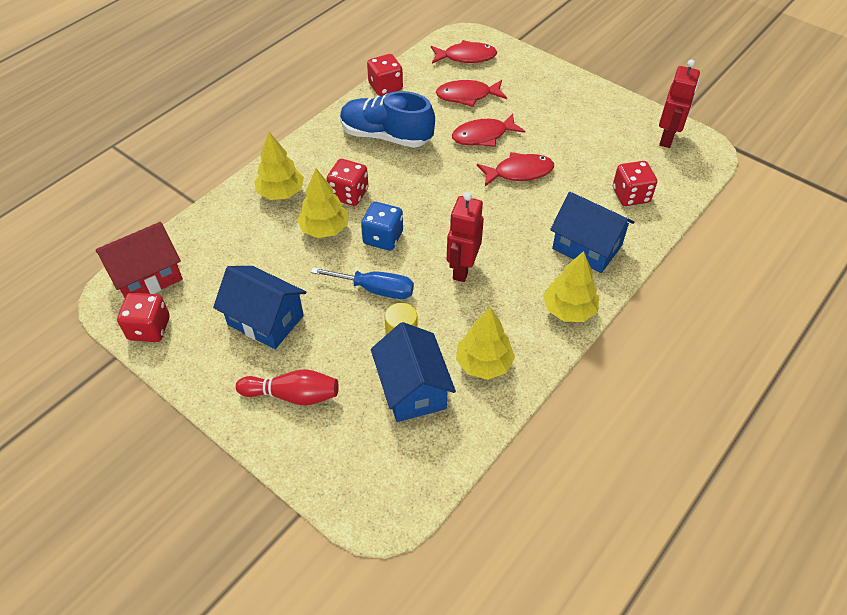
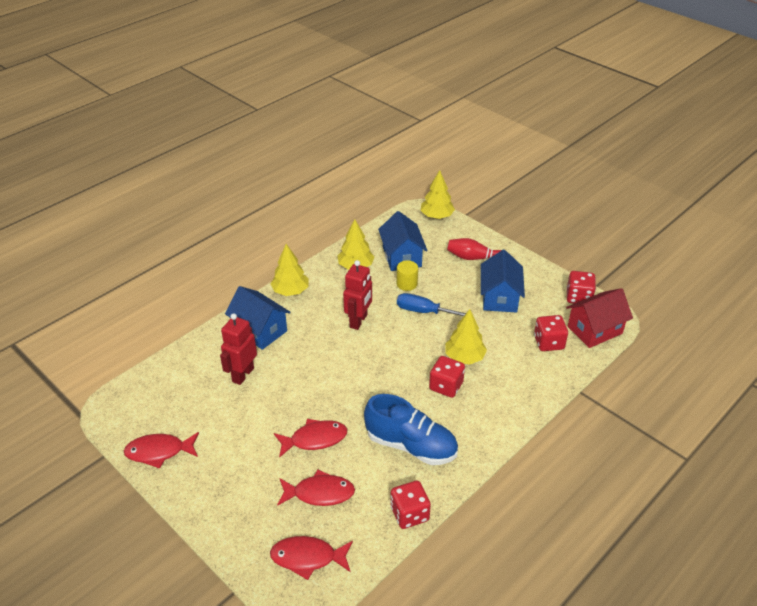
camera: 175 degrees left, 10 degrees down
(265, 320) = (499, 297): blue house -> blue house turned 60 degrees clockwise
(281, 193) = (506, 391): yellow tree -> yellow tree (436, 216)
(383, 238) = (417, 347): blue dice -> none
(519, 172) = (292, 397): red fish -> red fish (159, 452)
(631, 195) = (204, 369): red dice -> red dice (548, 342)
(667, 138) = (138, 424): red robot -> red robot (243, 375)

